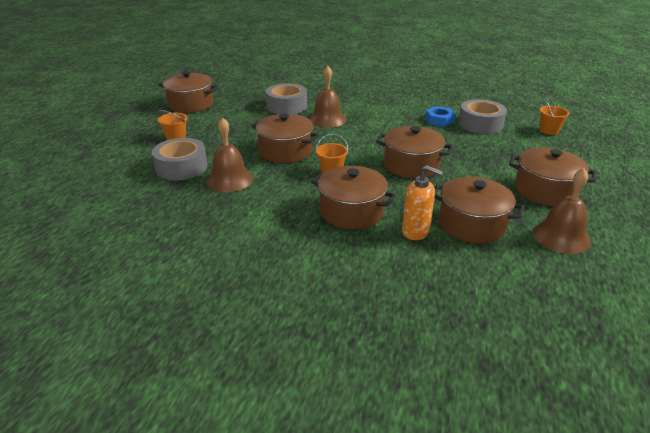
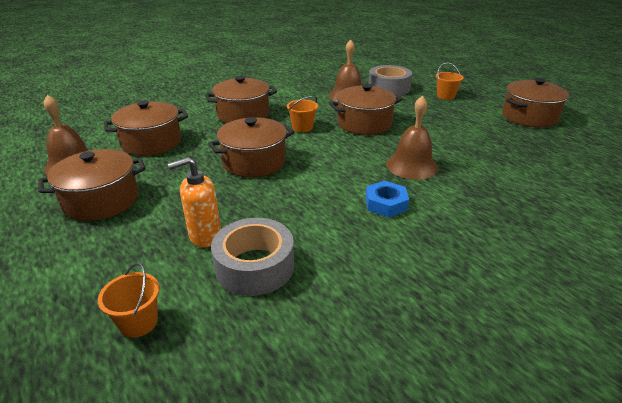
camera: 130 degrees right, 0 degrees up
(286, 106) = (477, 158): grey tape -> none
(416, 232) = (186, 123): orange soap dispenser -> orange soap dispenser (204, 236)
(439, 120) = (313, 239): blue nut -> blue nut (386, 203)

